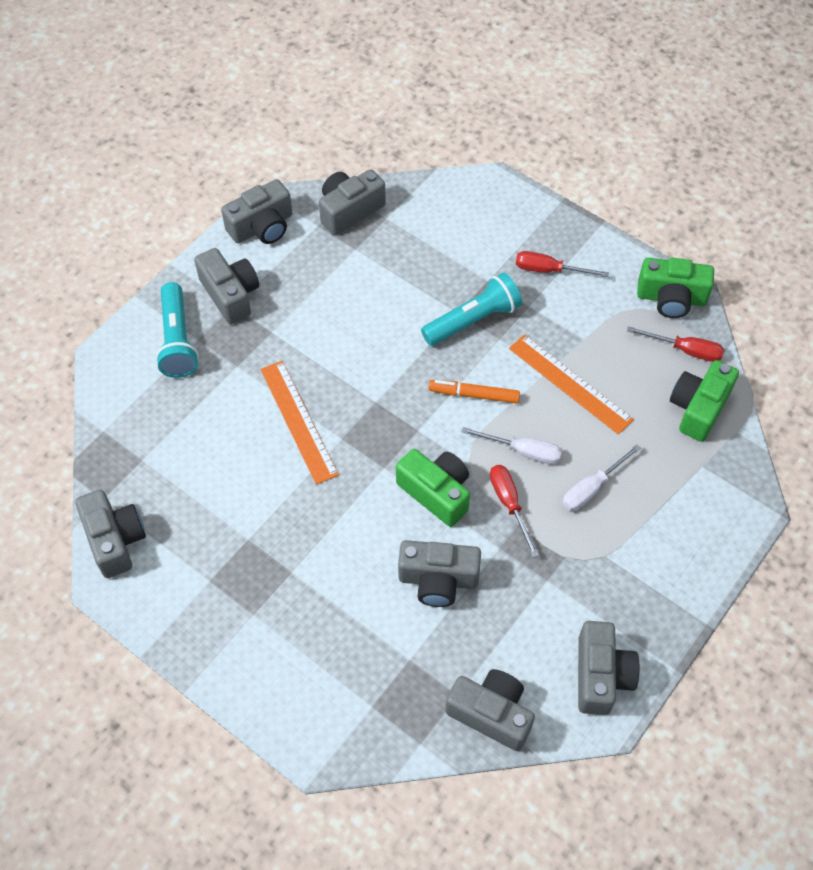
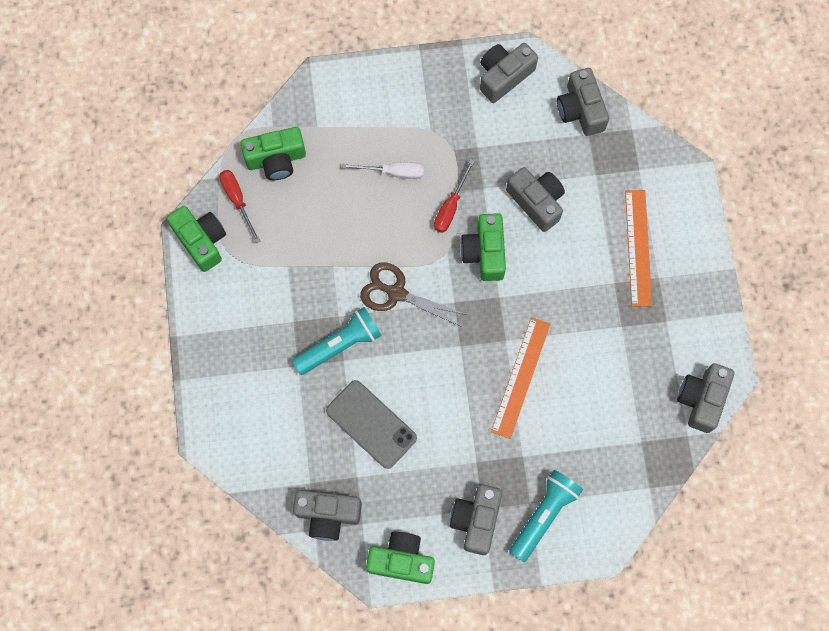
camera: 135 degrees left, 15 degrees up
(262, 227) = (401, 560): grey camera -> green camera
(384, 289) = (371, 424): none -> grey phone
(473, 320) = (340, 345): turquoise flashlight -> turquoise flashlight turned 135 degrees clockwise
(474, 395) = (396, 293): orange marker -> brown scissors
(523, 451) = (407, 230): white screwdriver -> none
(549, 270) = (251, 334): red screwdriver -> none
(570, 383) = (331, 245): orange ruler -> orange ruler (638, 247)

